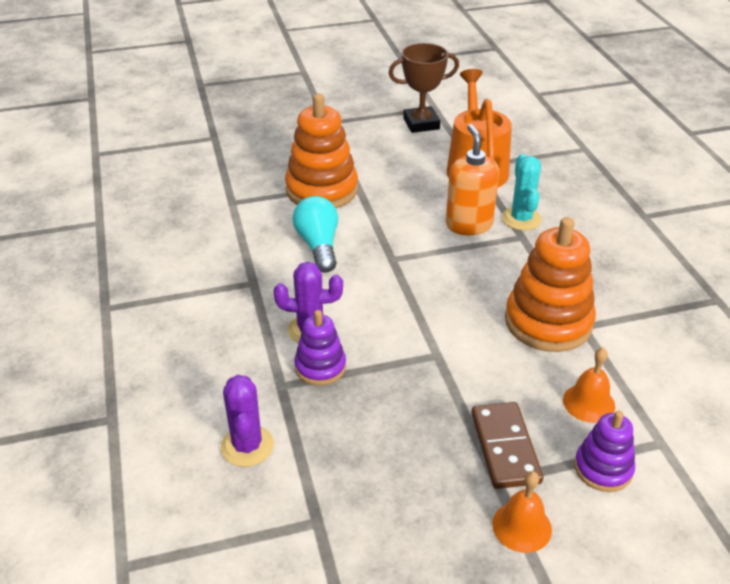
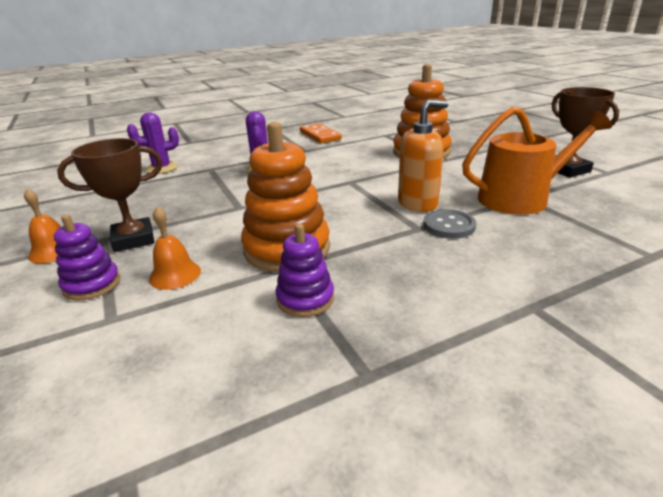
camera: 80 degrees right, 10 degrees down
(192, 259) = (320, 136): none -> orange domino
(318, 245) = (352, 160): turquoise light bulb -> none
(320, 367) = (225, 175): purple stacking toy -> purple stacking toy (305, 299)
(505, 447) = (133, 239): brown domino -> brown trophy
(521, 219) = (449, 226): turquoise cactus -> grey button

